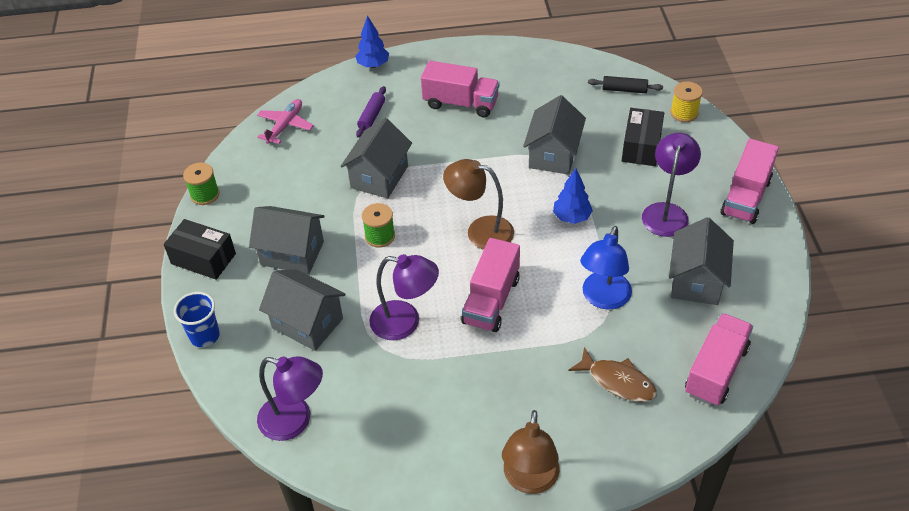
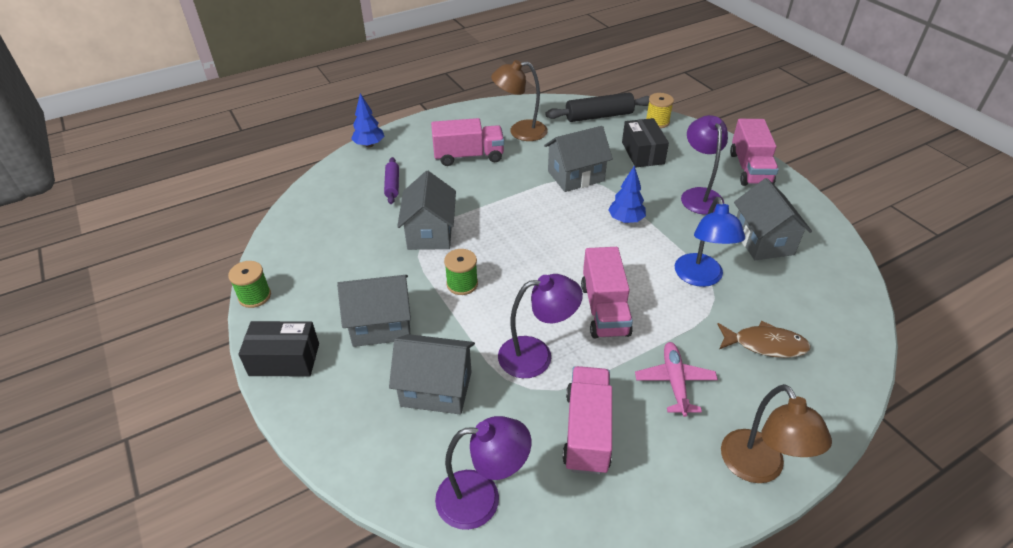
camera: 25 degrees left, 5 degrees down
(205, 336) = (327, 440): blue cup -> none
(285, 126) = (310, 213): pink plane -> pink plane (675, 382)
(480, 231) = (554, 253): brown lamp -> brown lamp (520, 131)
(553, 155) = (576, 176): grey house -> grey house turned 75 degrees clockwise
(624, 90) = (599, 116): black rolling pin -> black rolling pin, size x1.70
(716, 371) = (835, 308): pink truck -> pink truck (587, 431)

